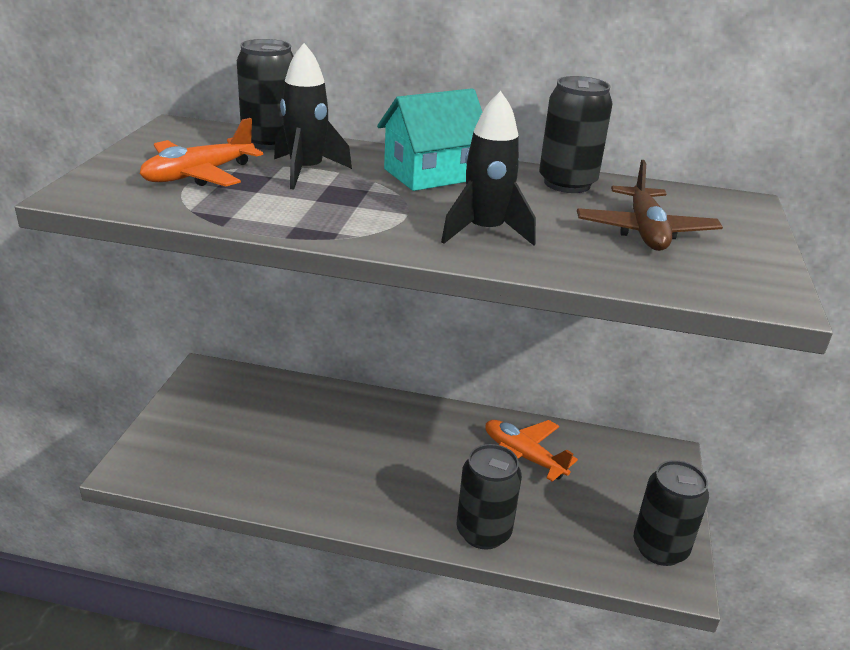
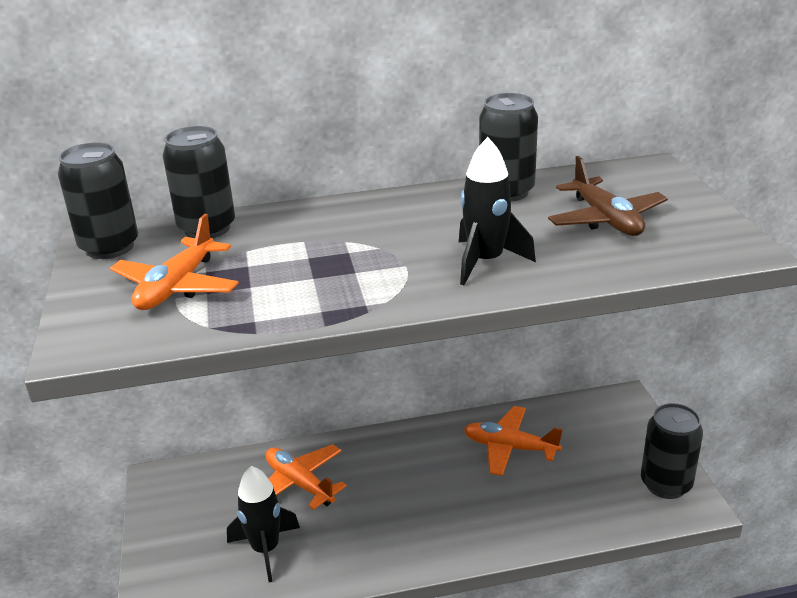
camera: 20 degrees left, 0 degrees up
(306, 171) = (274, 250): black rocket -> black rocket (265, 549)
(313, 417) = (299, 484): none -> orange plane
(431, 174) = (387, 218): turquoise house -> none
(483, 532) = (521, 530): black can -> black can (110, 247)

